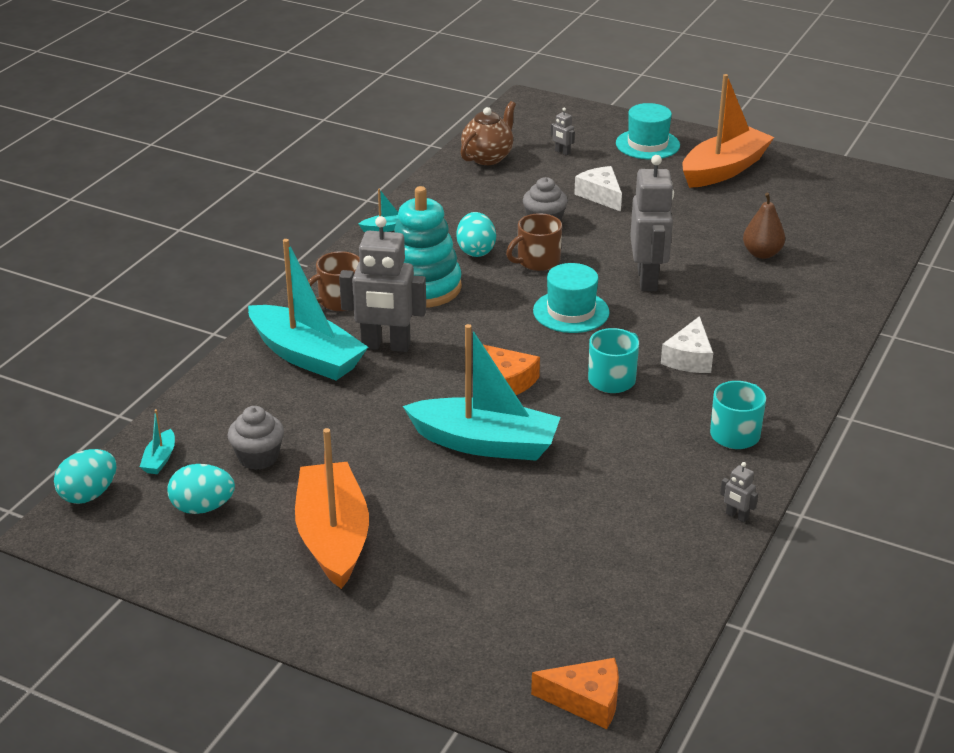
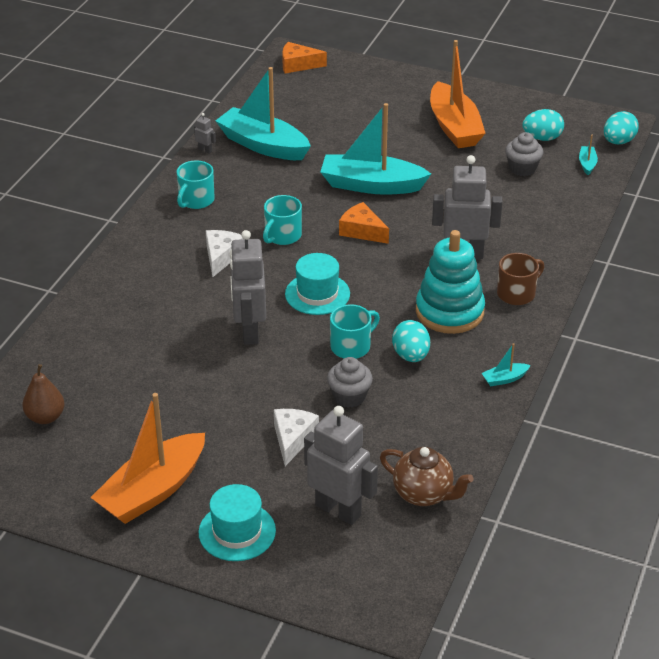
camera: 175 degrees right, 5 degrees up
(306, 356) = (522, 242): turquoise boat -> turquoise boat (263, 145)
(488, 158) = (423, 494): brown teapot -> brown teapot turned 90 degrees counterclockwise
(537, 261) = (351, 346): brown mug -> turquoise mug
(562, 152) = (338, 510): grey robot -> grey robot, size x2.48
(600, 195) = (293, 439): white cheese -> white cheese turned 135 degrees counterclockwise
(762, 254) = (138, 368): brown pear -> brown pear (45, 417)

